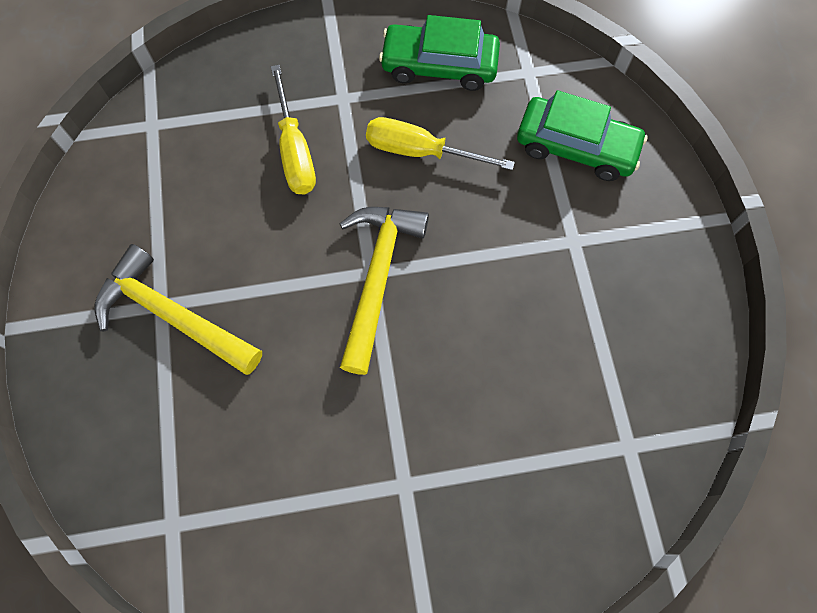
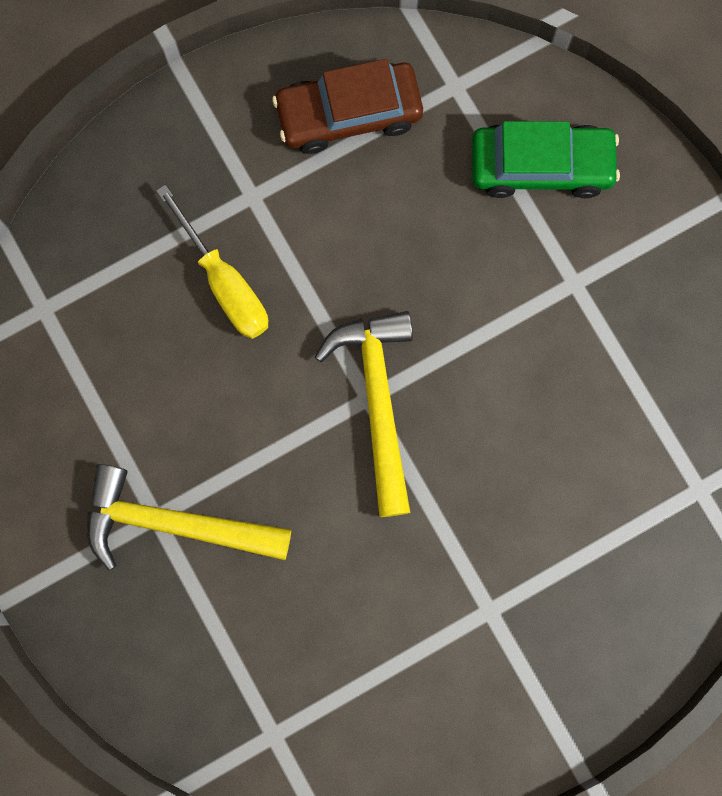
camera: 20 degrees left, 10 degrees up
(420, 151) = (368, 233): yellow screwdriver -> none
(439, 65) = (348, 114): green car -> brown car

